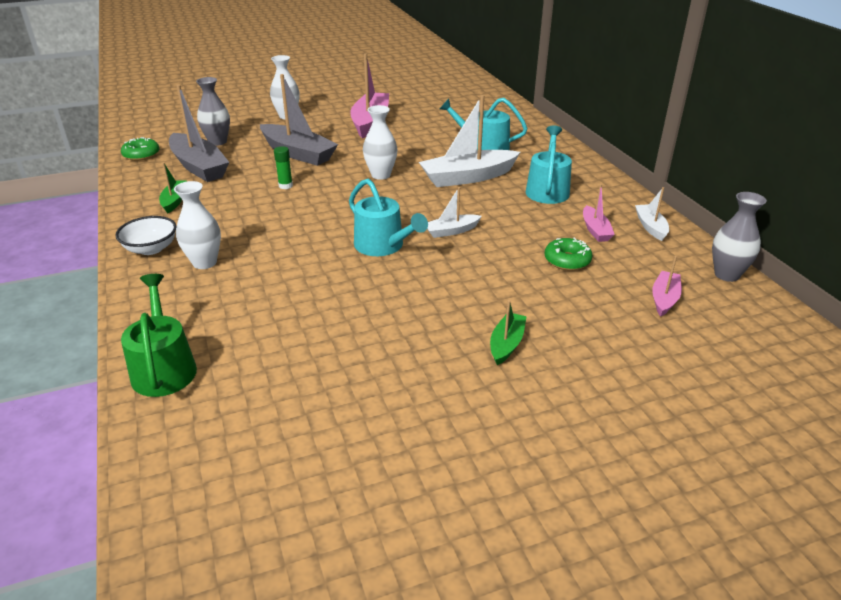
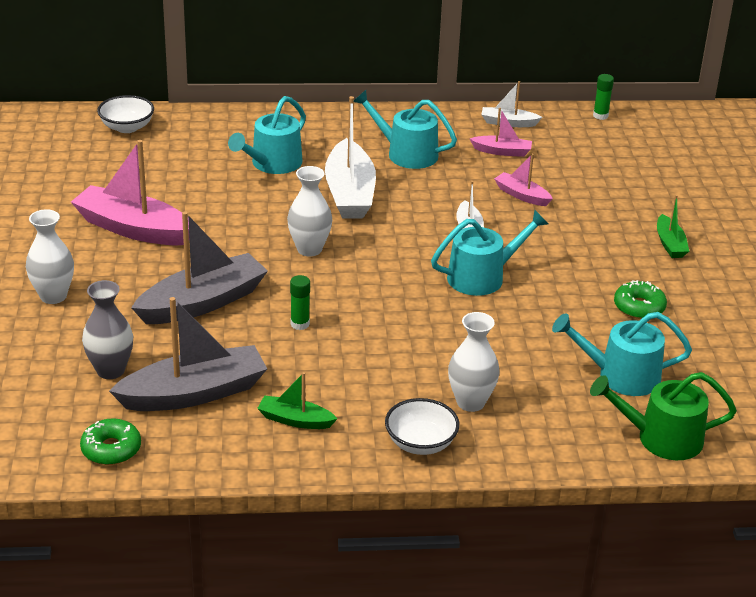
camera: 75 degrees left, 0 degrees up
(258, 334) = (621, 376): none -> turquoise watering can
(488, 101) = (127, 127): none -> white bowl
(506, 344) = (670, 244): green boat -> green boat turned 135 degrees counterclockwise
(567, 260) = (551, 181): green donut -> green donut (639, 307)
(664, 299) = (627, 154): pink boat -> pink boat (521, 195)
(726, 274) = (600, 116): grey vase -> green glue stick

